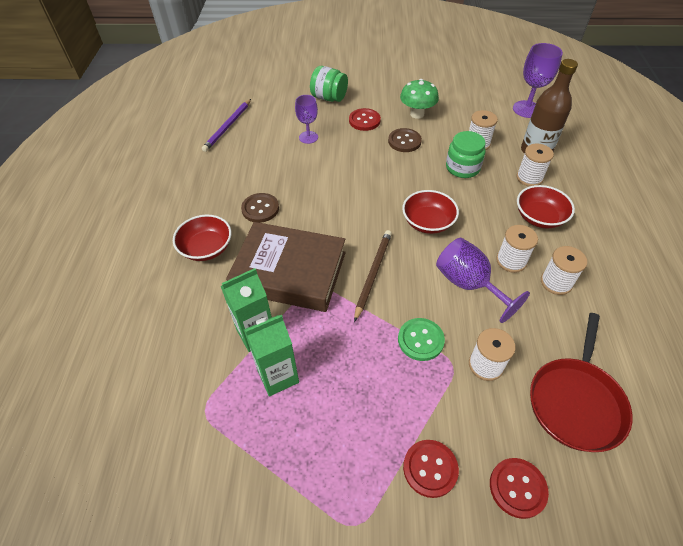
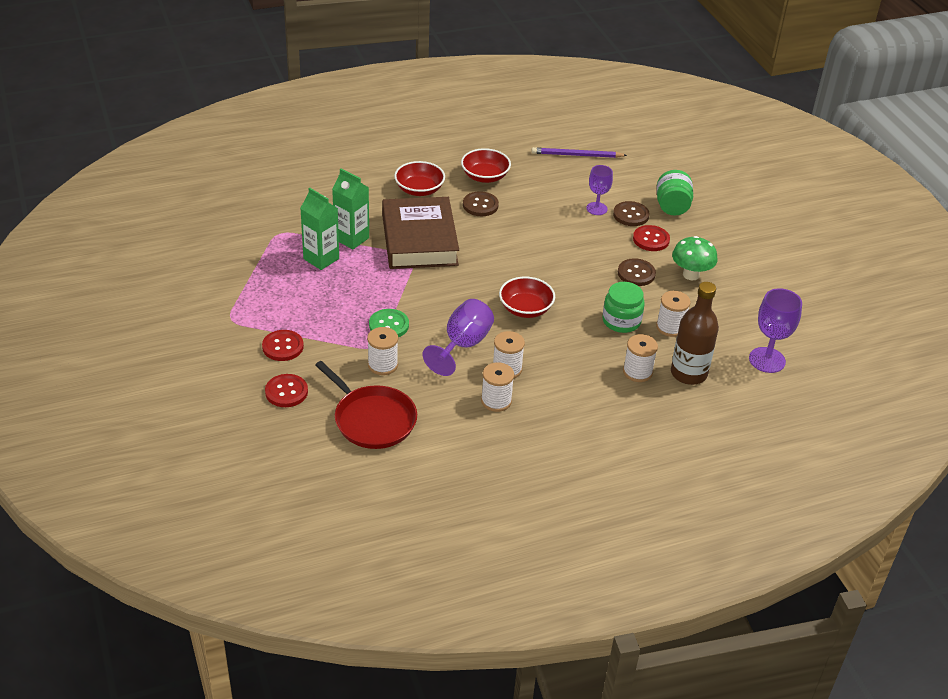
camera: 65 degrees right, 10 degrees down
(327, 121) = (631, 215): none -> brown button
(373, 274) = (443, 286): brown pencil -> none
(539, 217) = (579, 384): red bowl -> red bowl (485, 176)
(576, 402) = (372, 419): red pan -> red pan turned 135 degrees counterclockwise

